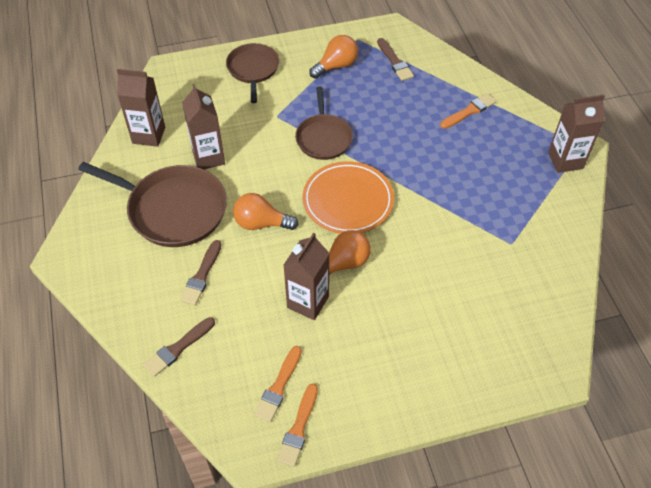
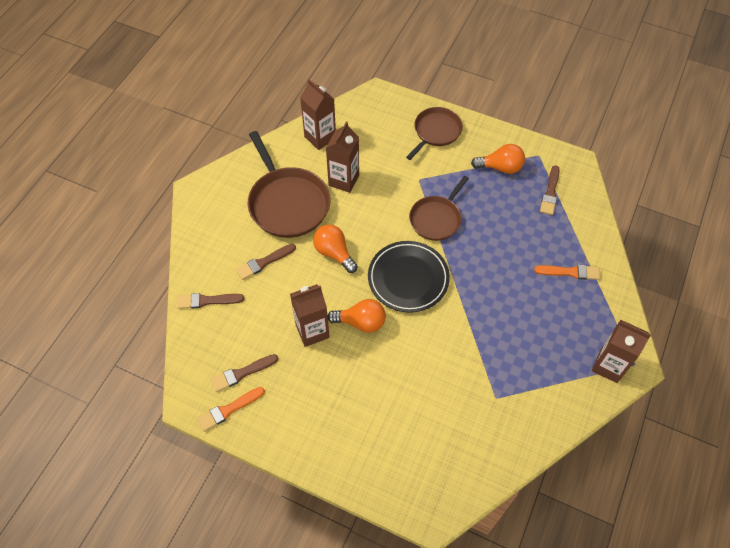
camera: 40 degrees right, 5 degrees up
(278, 387) = (242, 373): orange brush -> brown brush
(348, 200) = (408, 278): orange plate -> black plate

